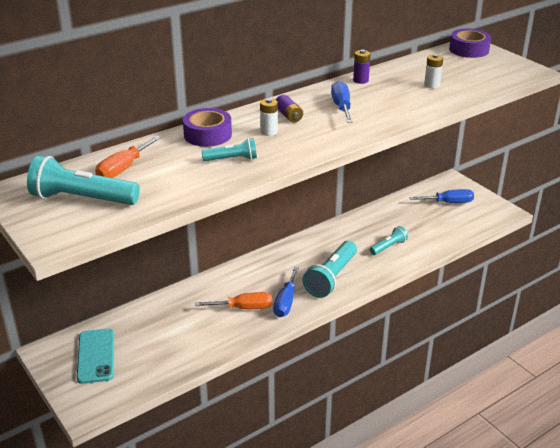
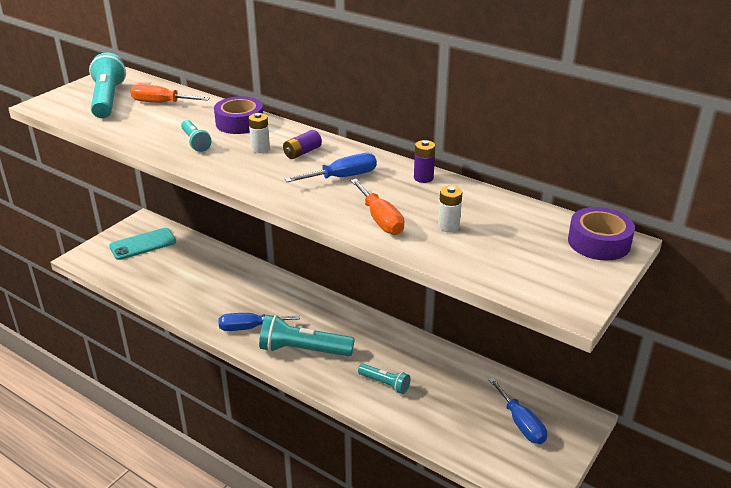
camera: 70 degrees right, 0 degrees up
(244, 308) = (230, 304): orange screwdriver -> orange screwdriver (380, 219)

